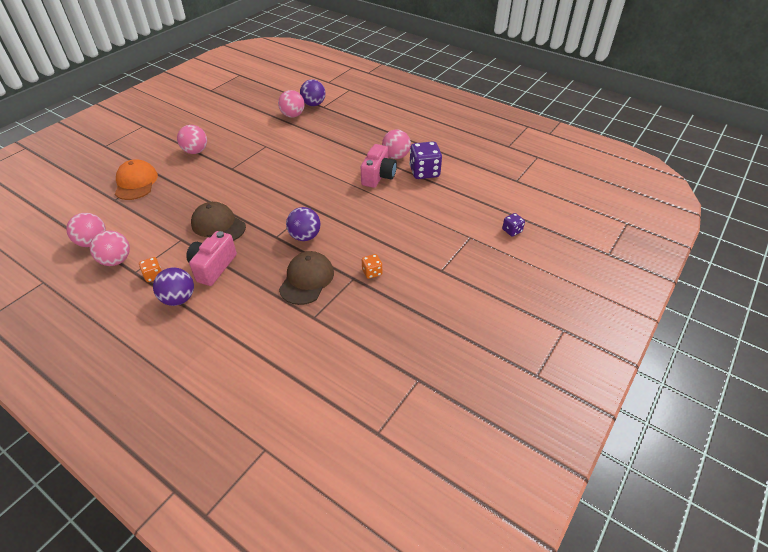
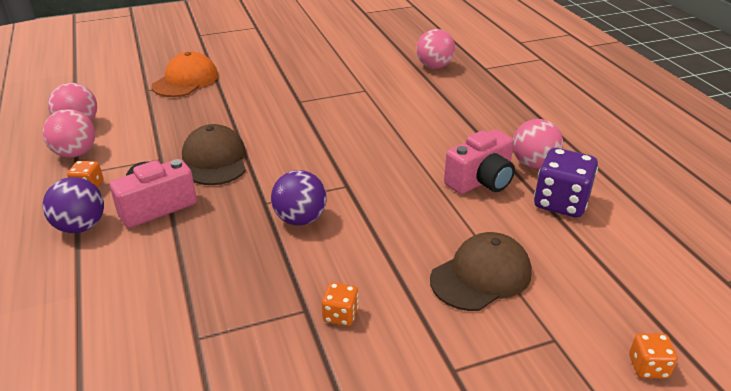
camera: 35 degrees right, 10 degrees down
(195, 151) = (280, 69): pink ball -> none
(307, 280) = (243, 279): brown cap -> brown cap (481, 276)
(313, 104) = (474, 62): purple ball -> none
(512, 231) = (648, 367): purple dice -> orange dice

